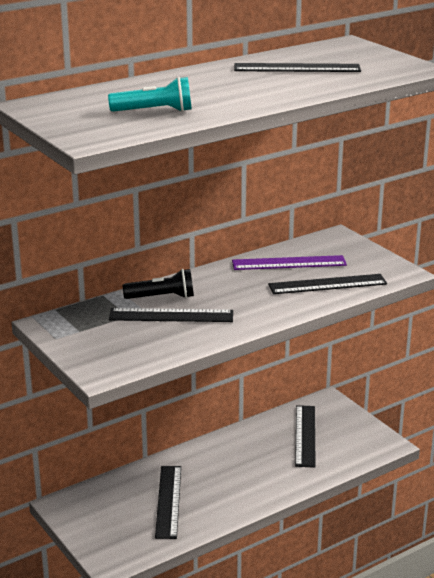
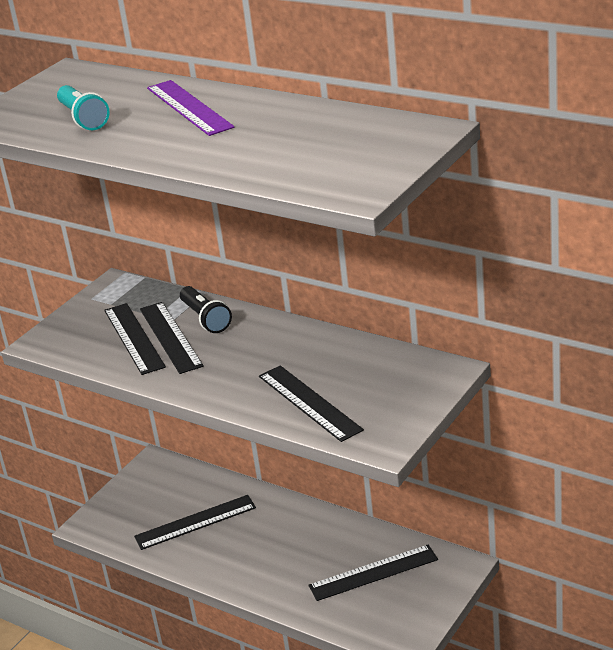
camera: 70 degrees right, 5 degrees up
(289, 263) = (344, 362): purple ruler -> purple ruler (189, 107)
(297, 68) = (290, 134): black ruler -> black ruler (133, 338)

